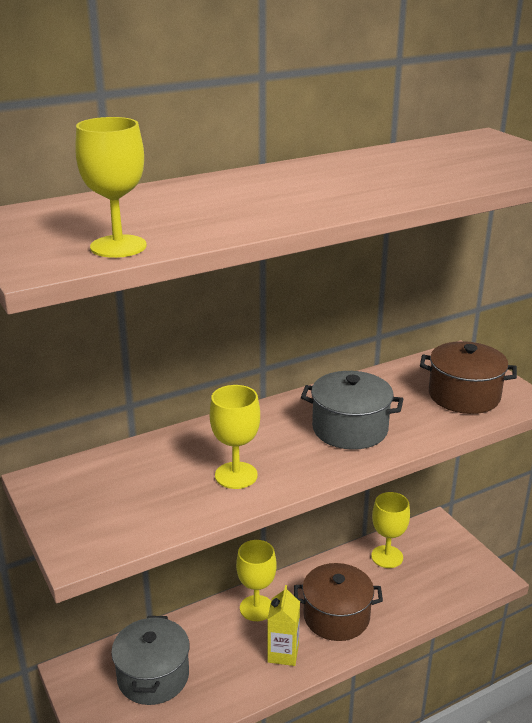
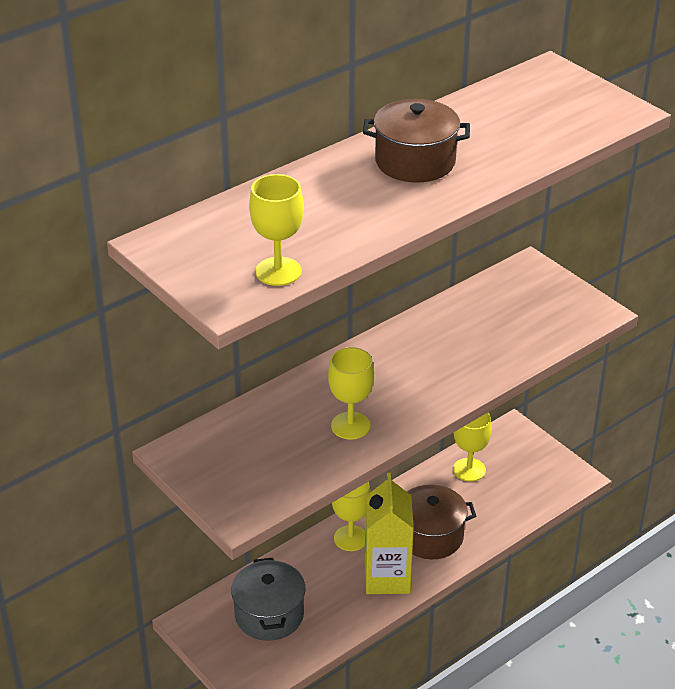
camera: 10 degrees left, 10 degrees up
(283, 653) = (387, 577): yellow carton -> yellow carton, size x1.63
(350, 429) = (442, 364): grey pot -> none
(464, 396) = (542, 315): brown pot -> brown pot (415, 162)

